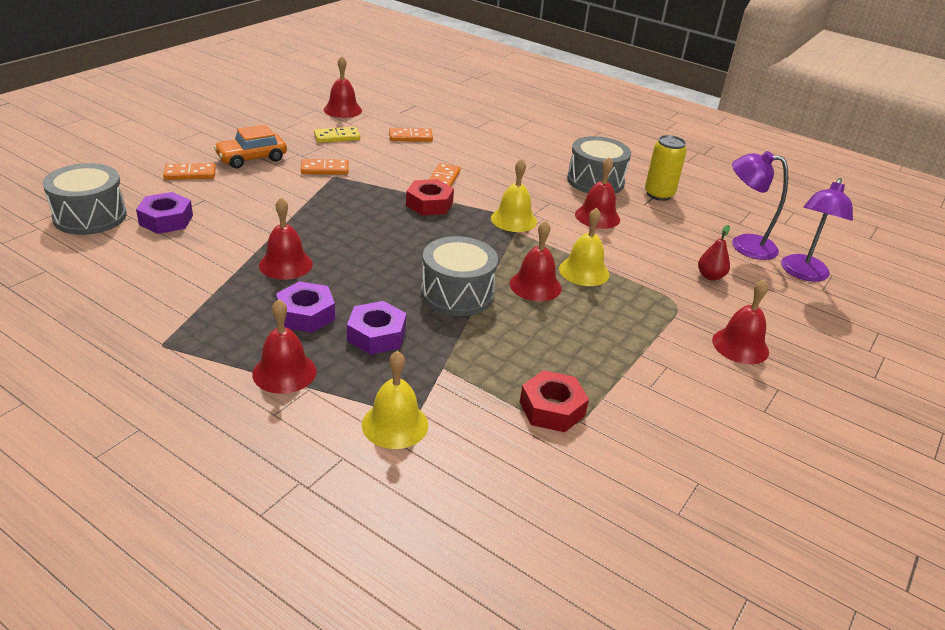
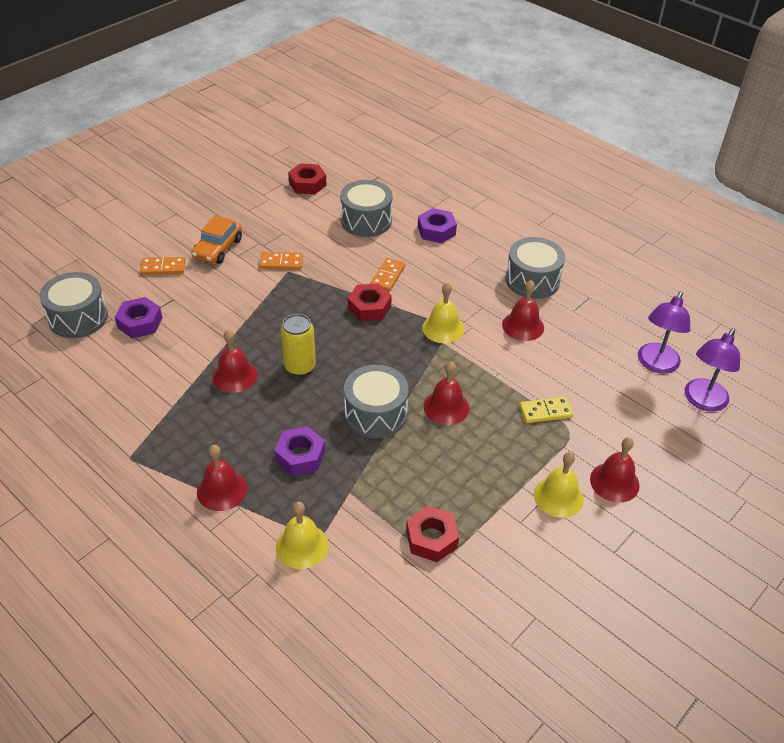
camera: 10 degrees right, 10 degrees up
(252, 158) = (218, 248): orange car -> orange car turned 45 degrees counterclockwise
(306, 314) = (245, 431): purple nut -> purple nut (436, 231)
(337, 137) = (297, 221): yellow domino -> yellow domino (545, 412)
(342, 110) = (307, 184): red bell -> red nut
(410, 137) = (366, 221): orange domino -> grey drum
(584, 271) = (494, 392): yellow bell -> yellow bell (558, 496)
(659, 194) = (590, 298): yellow can -> yellow can (299, 366)
(710, 276) = (611, 401): red pear -> none
(744, 245) = (656, 364): purple lamp -> purple lamp turned 90 degrees counterclockwise

